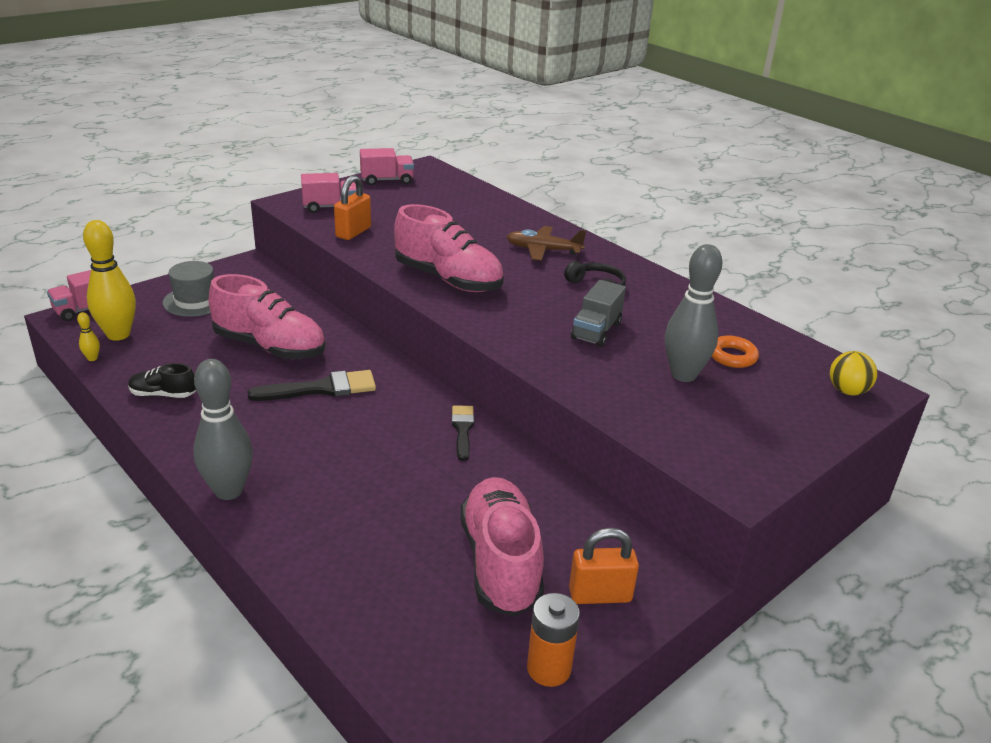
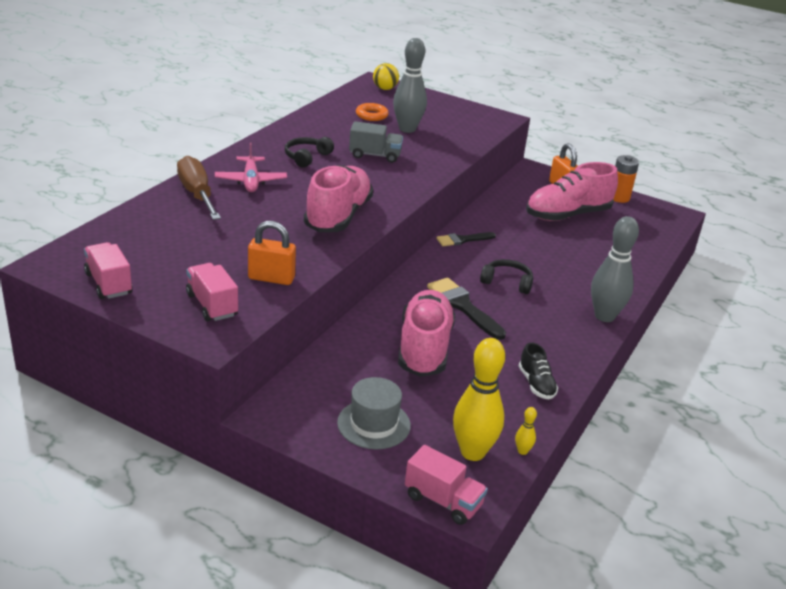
camera: 110 degrees left, 0 degrees up
(349, 435) = (507, 282): none -> black headphones
(521, 224) = (197, 194): none -> brown screwdriver
(543, 250) = (251, 181): brown plane -> pink plane

